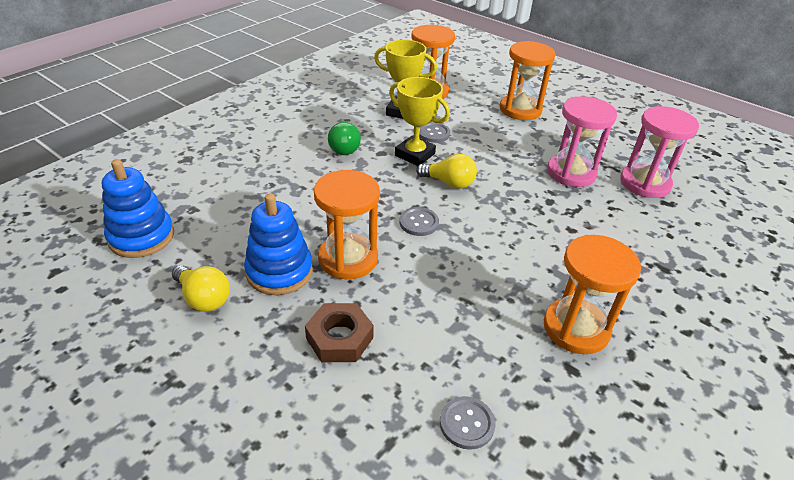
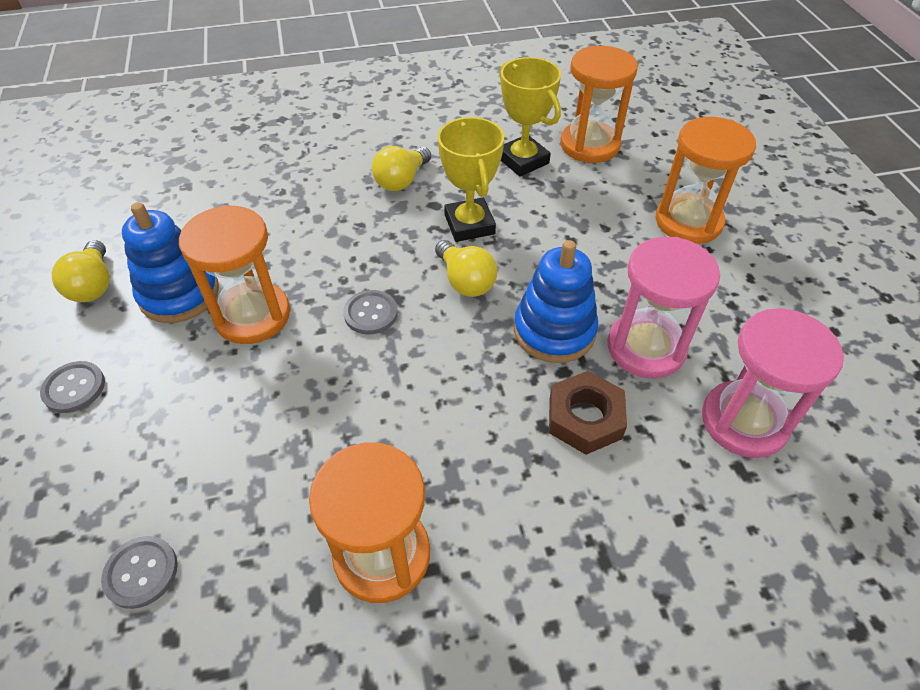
camera: 40 degrees right, 10 degrees up
(141, 237) = (118, 195): blue stacking toy -> blue stacking toy (554, 331)
(339, 338) = (146, 398): brown nut -> brown nut (585, 418)
(344, 148) = (401, 180): green light bulb -> yellow light bulb
(433, 133) = (526, 206): grey button -> grey button (74, 388)

